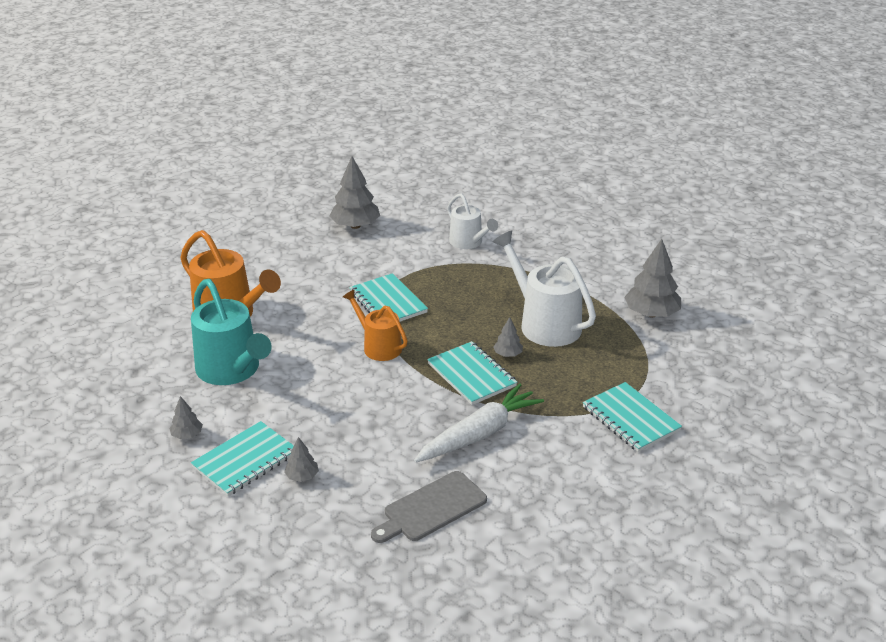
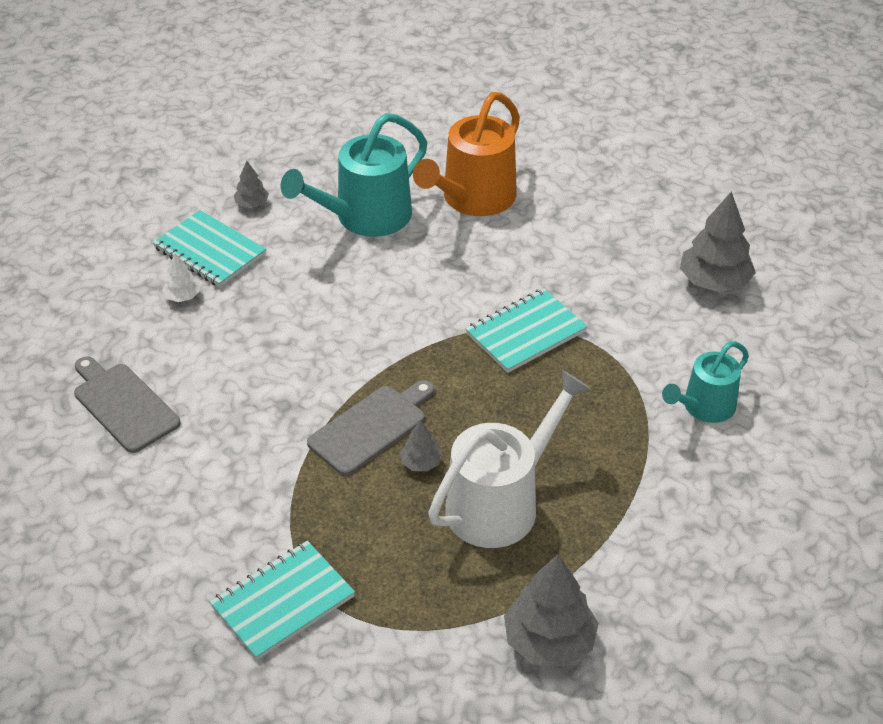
camera: 85 degrees right, 10 degrees up
(302, 476) = (182, 296): grey tree -> white tree
(379, 346) = (424, 333): orange watering can -> none
(468, 242) = (704, 407): white watering can -> turquoise watering can
(471, 375) = (371, 427): turquoise notebook -> grey cutting board
(479, 434) = (252, 440): white carrot -> none

